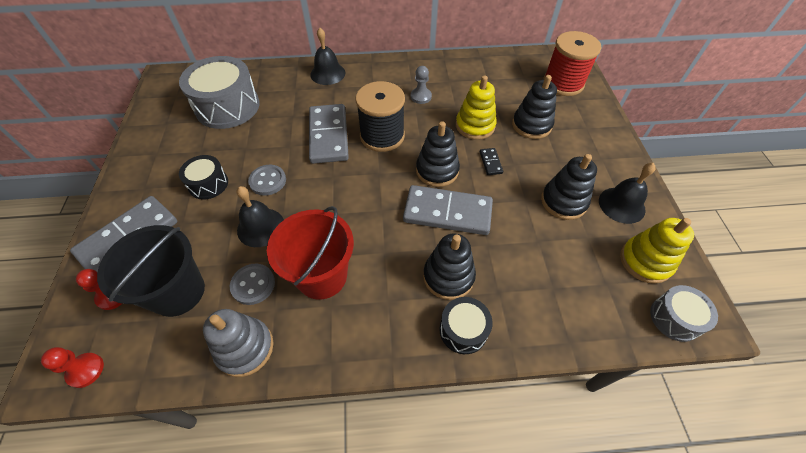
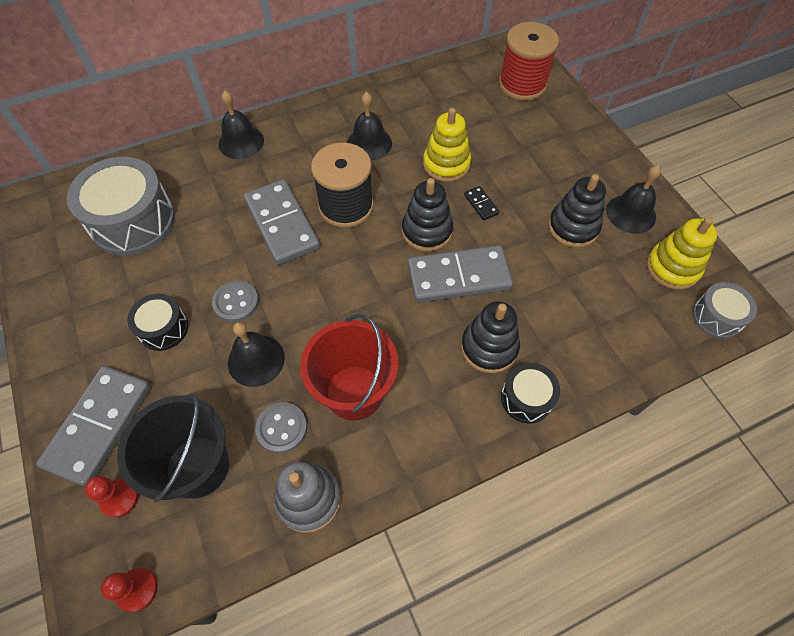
camera: 20 degrees left, 5 degrees up
(421, 96) = (369, 143): grey pawn -> black bell
(531, 125) = (507, 146): black stacking toy -> none

